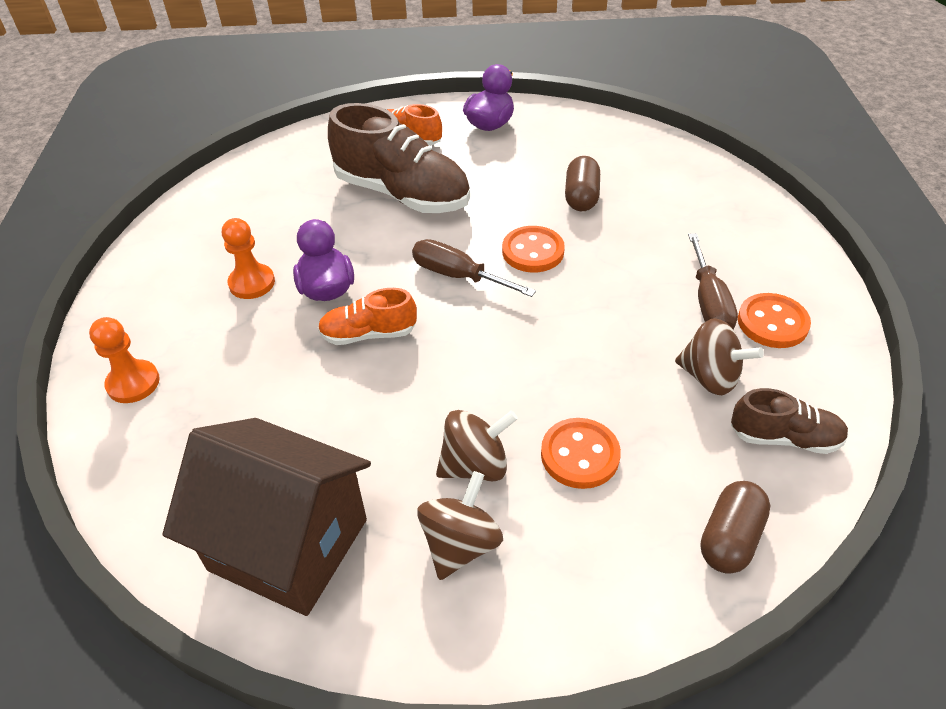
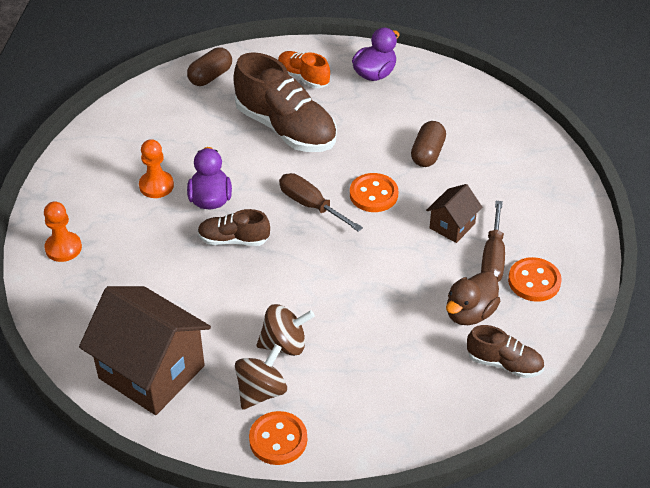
camera: 10 degrees right, 0 degrees up
(369, 334) = (234, 239): orange shoe -> brown shoe
(580, 455) = (357, 350): orange button -> orange button (278, 439)
(643, 273) = (452, 226): none -> brown house
(710, 377) = (470, 313): brown spinning top -> brown duck
(730, 538) = (438, 419): brown capsule -> brown capsule (210, 76)

